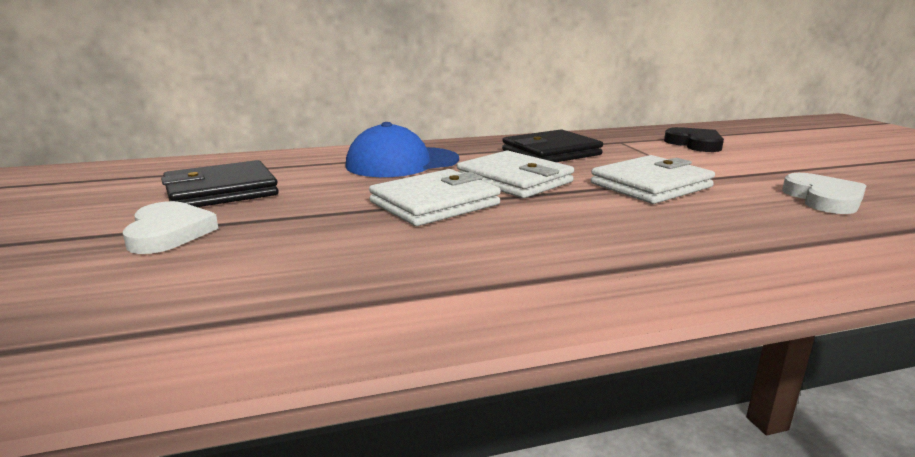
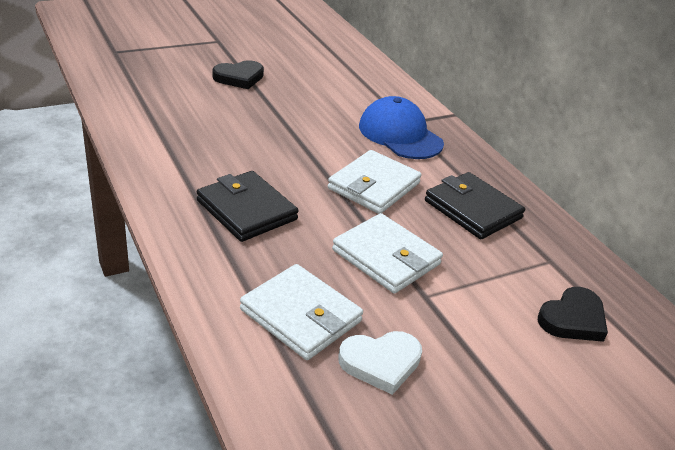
camera: 75 degrees right, 15 degrees up
(168, 233) = (239, 78): white heart -> black heart
(221, 191) = (308, 79): black wallet -> black wallet (246, 210)
(434, 203) = (307, 152): white wallet -> white wallet (301, 315)

